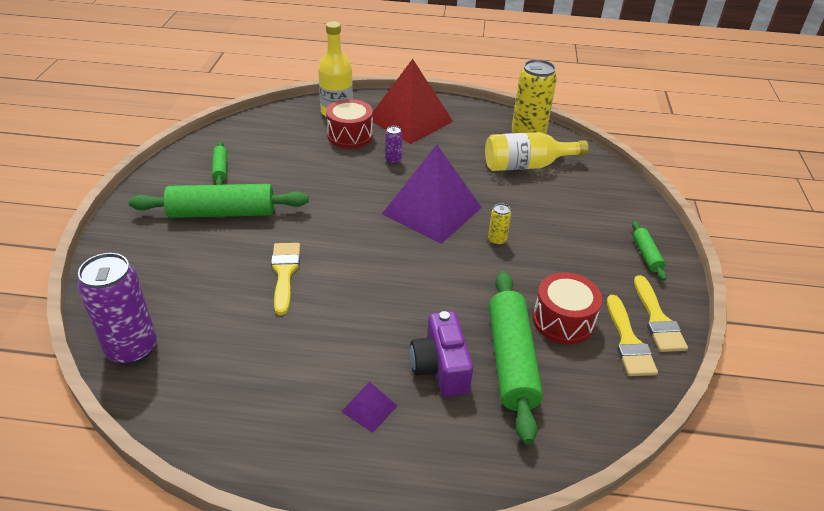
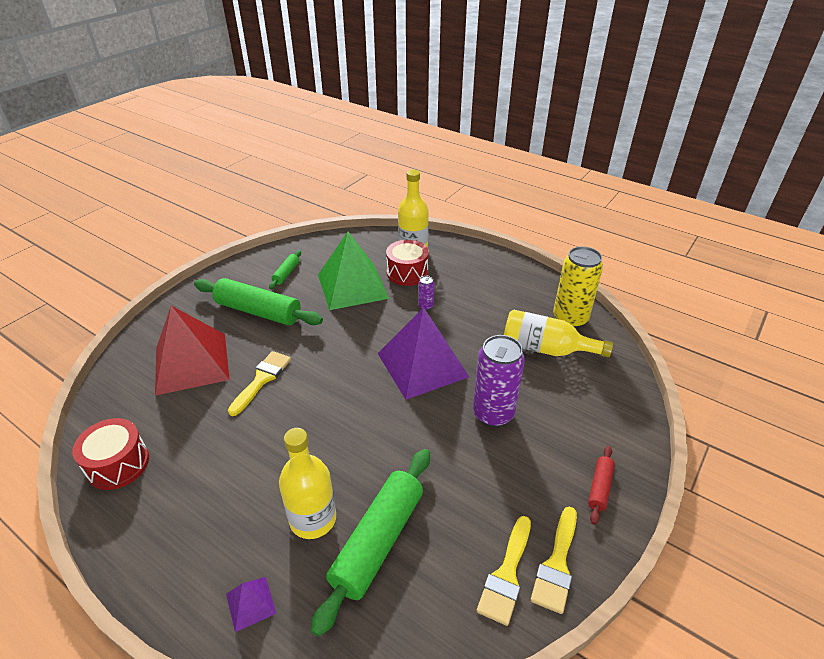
camera: 30 degrees right, 0 degrees up
(132, 349) = (114, 402): purple can -> purple can (493, 414)
(304, 162) = (352, 286): none -> green pyramid
(369, 408) = (228, 530): purple pyramid -> purple pyramid (250, 603)
(410, 120) = (469, 273): red pyramid -> red pyramid (191, 363)
(440, 367) = (313, 519): purple camera -> yellow bottle
(497, 240) = (458, 415): yellow can -> none
(563, 321) = (457, 522): red drum -> red drum (118, 464)
(646, 255) = (600, 488): green rolling pin -> red rolling pin

